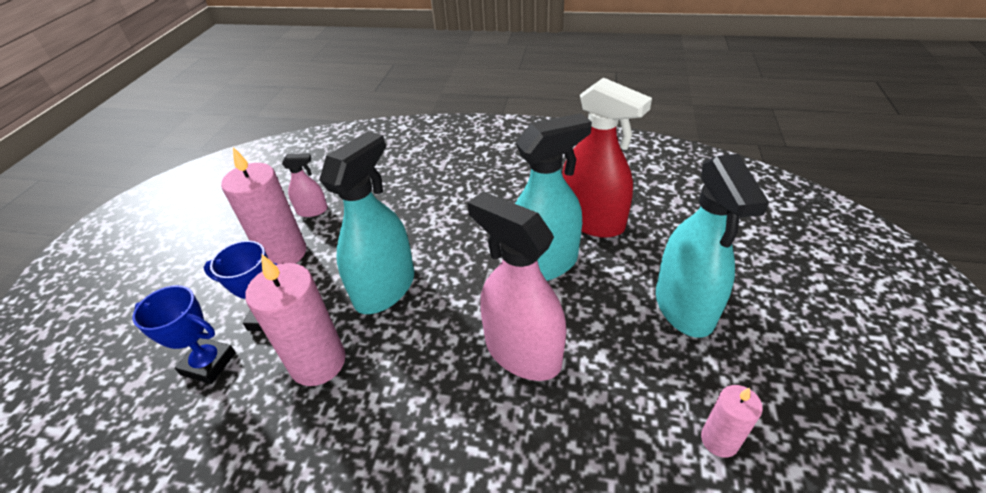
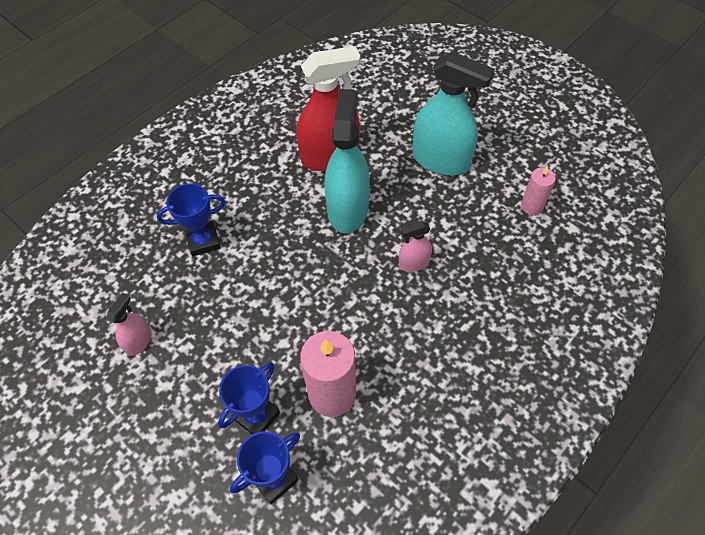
camera: 60 degrees left, 15 degrees up
(284, 253) = (181, 384): pink candle -> none
(385, 288) = (290, 320): turquoise spray bottle -> none
(430, 195) = (203, 241): none -> blue trophy
(522, 352) = (414, 263): pink spray bottle -> pink spray bottle, size x0.48

